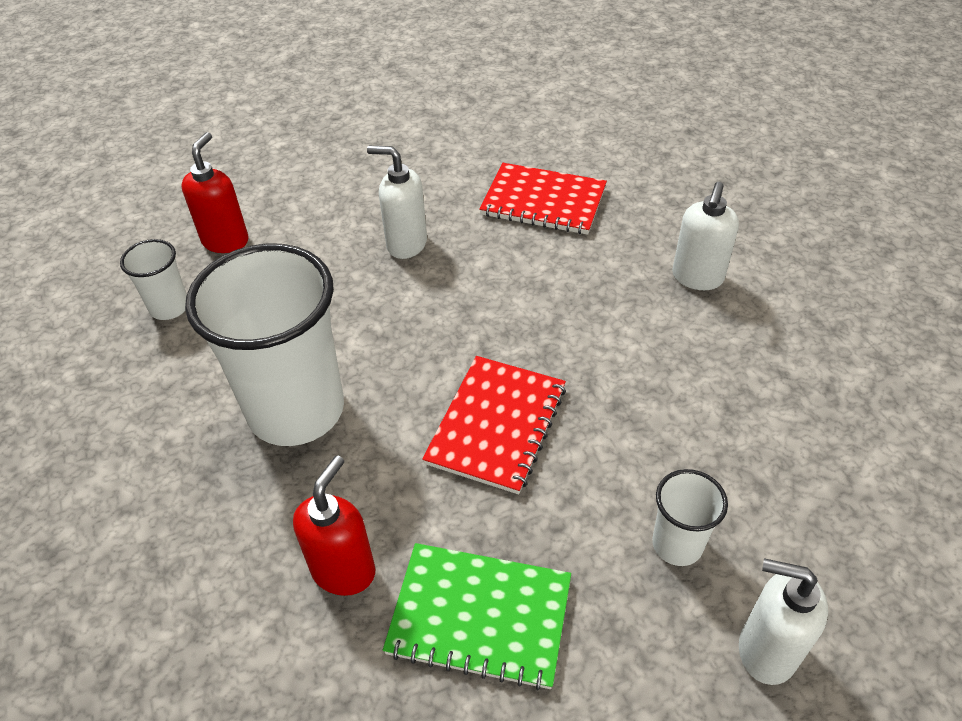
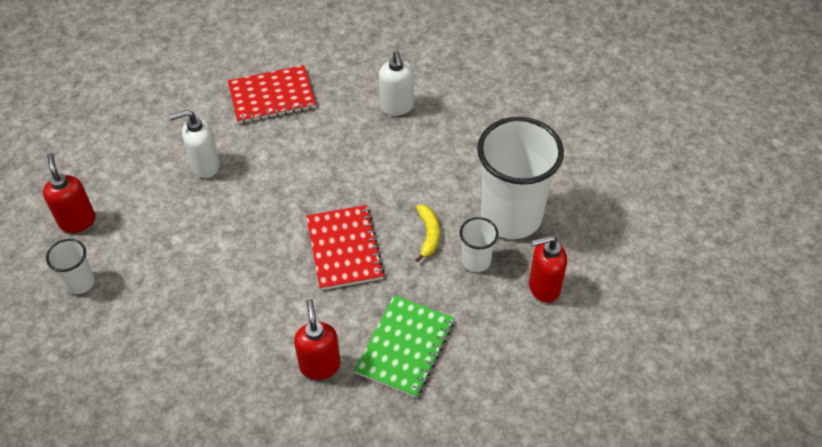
camera: 35 degrees left, 5 degrees up
(296, 410) = (222, 300): white cup -> white cup (511, 216)
(479, 616) = (405, 347): green notebook -> green notebook turned 45 degrees counterclockwise
(629, 467) = (428, 234): none -> yellow banana
(766, 650) = (543, 287): white soap dispenser -> red soap dispenser

